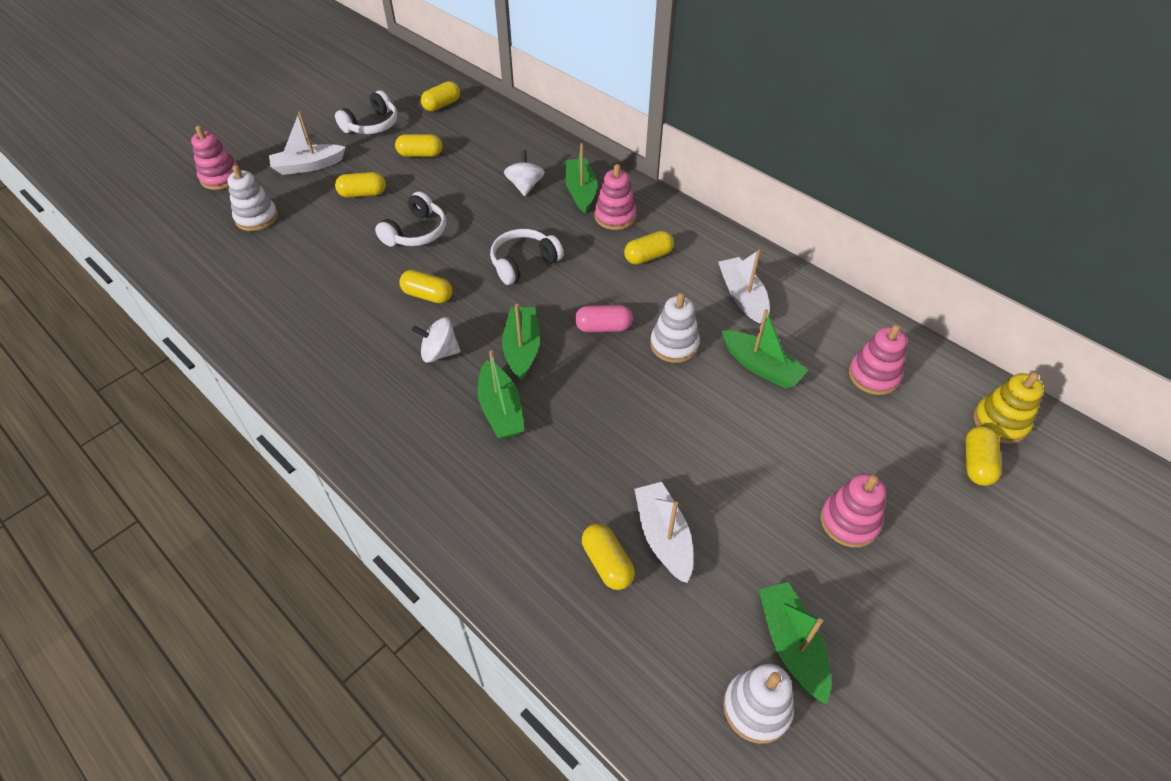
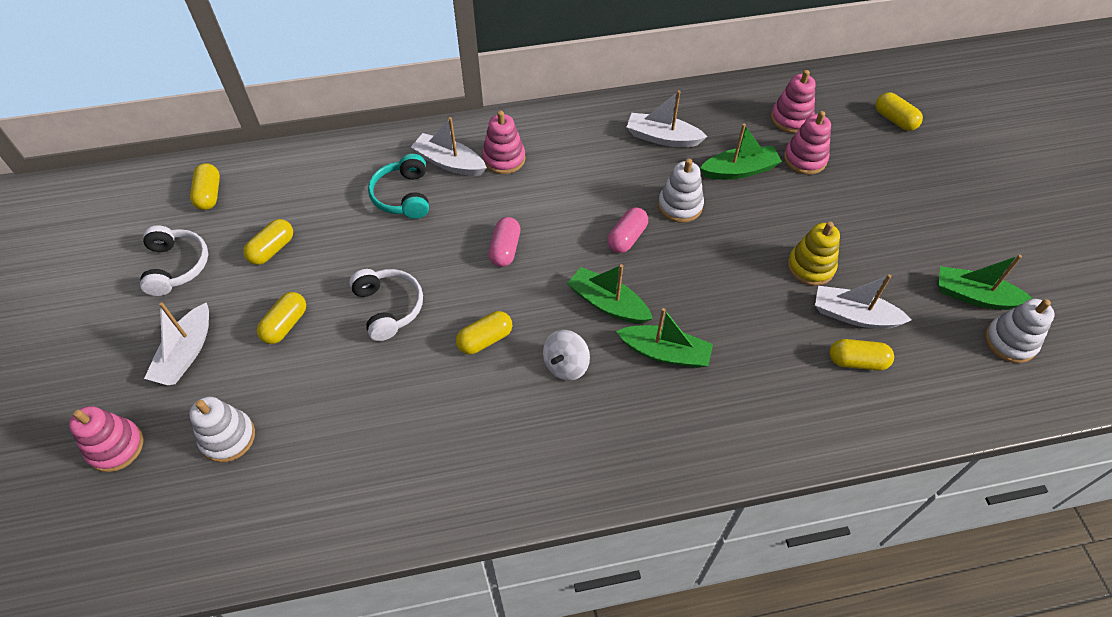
camera: 55 degrees left, 5 degrees up
(523, 263) = (505, 249): white headphones -> pink capsule
(525, 186) = (403, 196): white spinning top -> turquoise headphones
(580, 191) = (449, 163): green boat -> white boat
(648, 256) = (571, 165): yellow capsule -> none
(849, 522) = (901, 209): pink stacking toy -> pink stacking toy (805, 159)
(1000, 422) = (870, 87): yellow stacking toy -> yellow stacking toy (810, 267)

